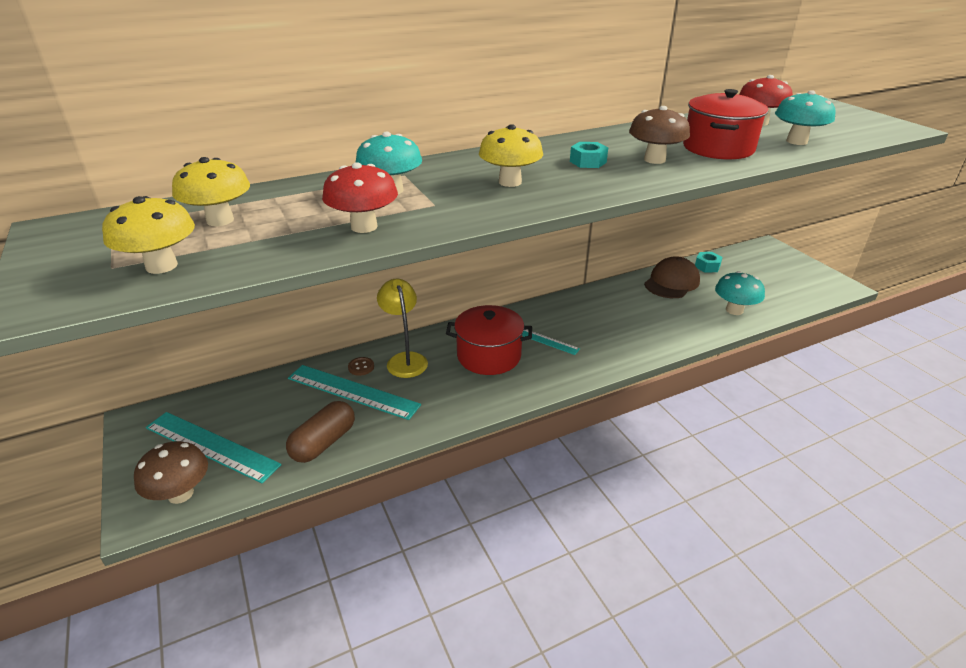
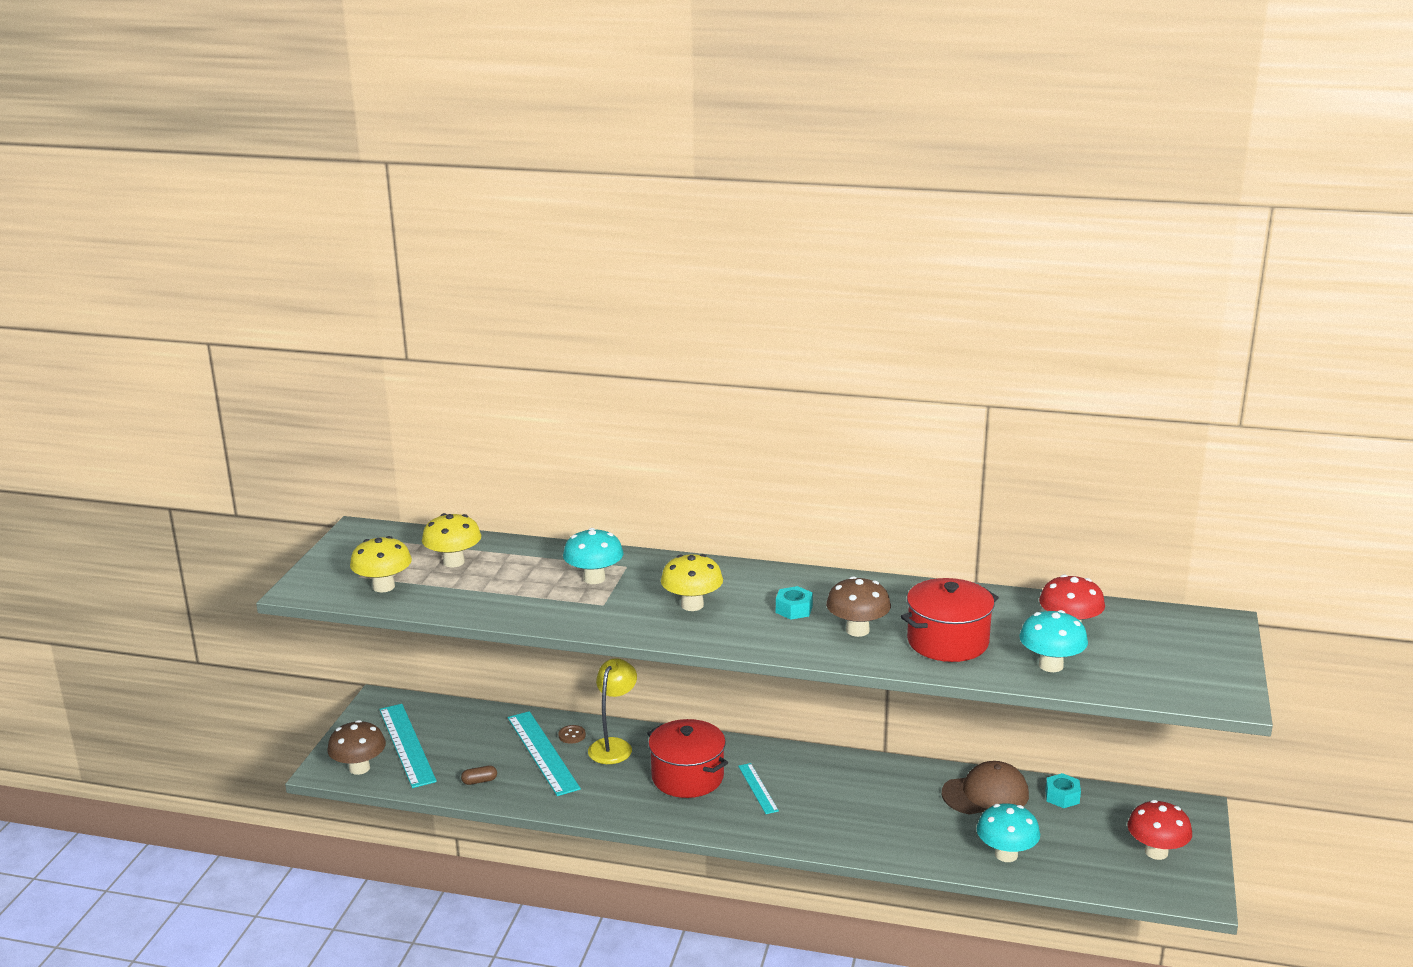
camera: 40 degrees right, 10 degrees down
(323, 442) = (479, 781): brown capsule -> brown capsule, size x0.48
(364, 227) = (530, 604): red mushroom -> red mushroom (1156, 852)

